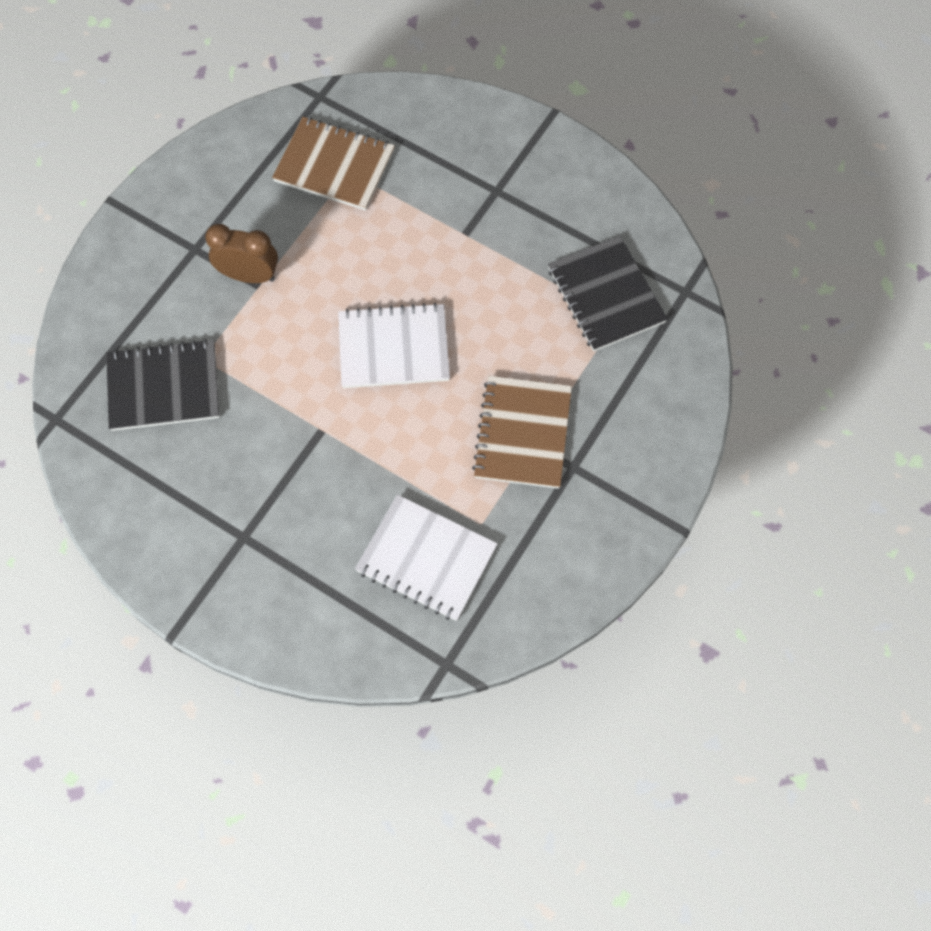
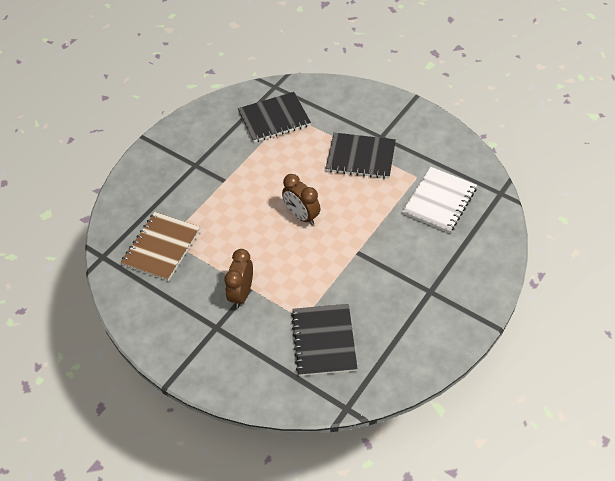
camera: 85 degrees left, 15 degrees down
(393, 348) = (301, 216): white notebook -> brown clock
(522, 433) = (360, 157): brown notebook -> black notebook

